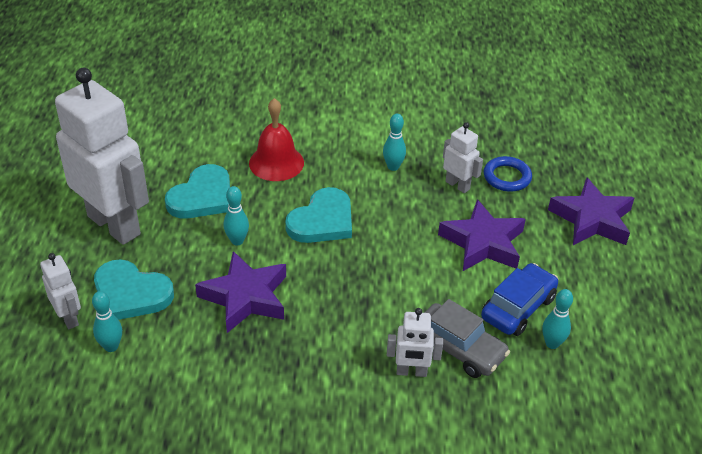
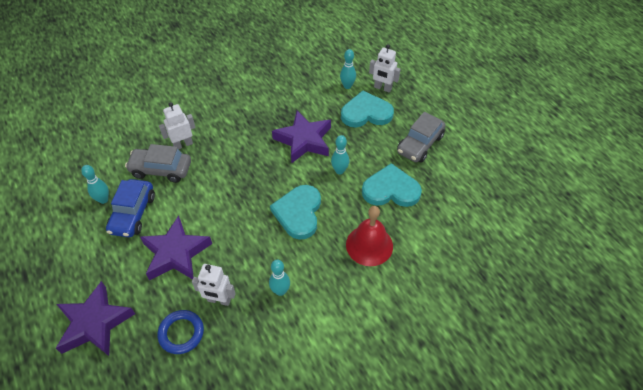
camera: 150 degrees right, 10 degrees up
(114, 225) = (420, 144): white robot -> grey car
(202, 197) = (391, 189): turquoise heart -> turquoise heart turned 90 degrees clockwise

